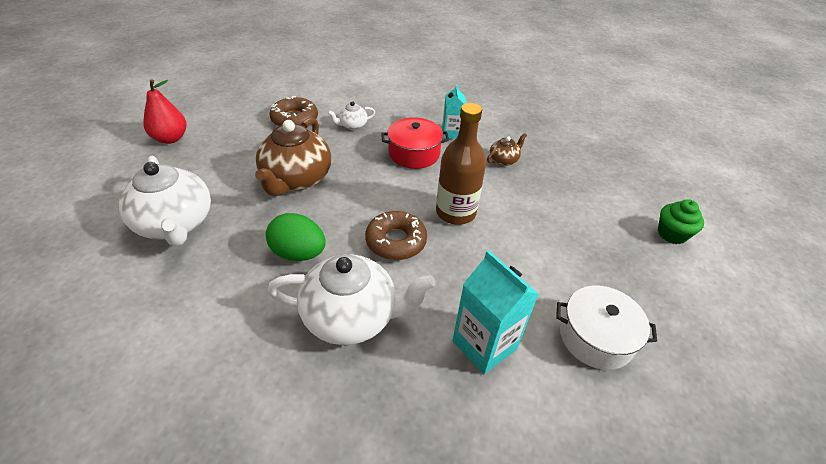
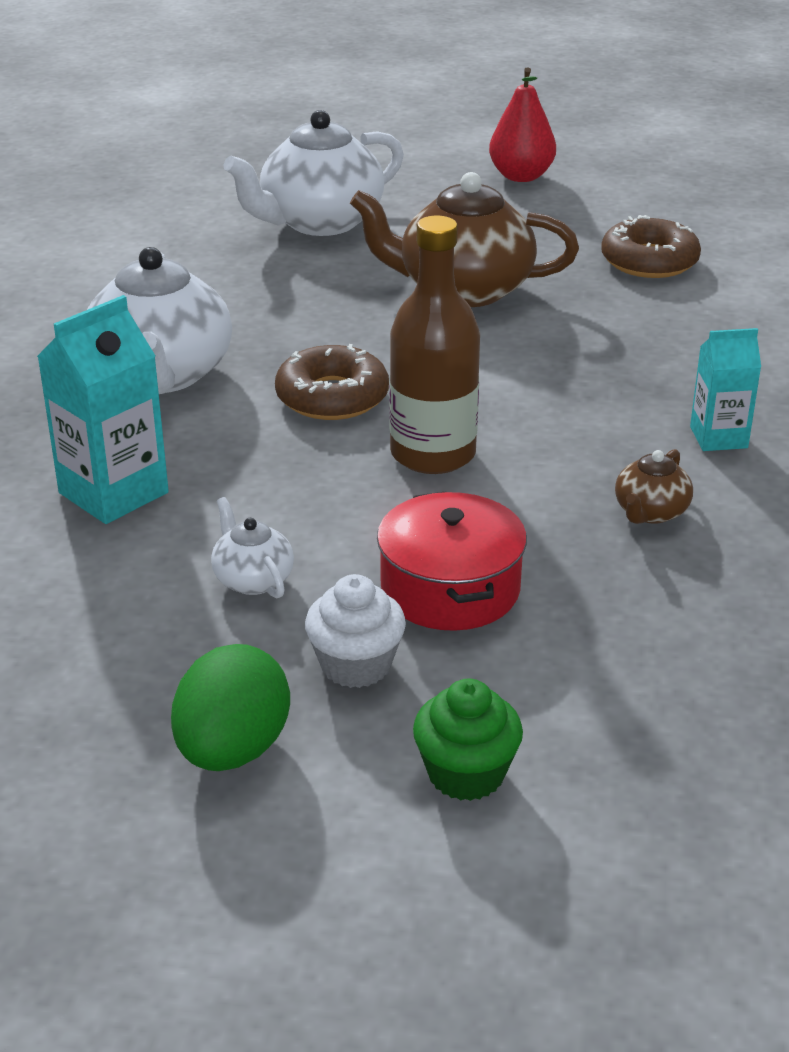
camera: 85 degrees right, 10 degrees down
(298, 253) = (282, 318): green egg -> green egg (232, 750)
(352, 125) = (668, 319): white teapot -> white teapot (252, 579)
(414, 153) = (608, 395): red pot -> red pot (450, 589)
(503, 160) = (650, 512): brown teapot -> brown teapot turned 75 degrees clockwise
(596, 337) = (134, 615): white pot -> none
(616, 257) = (356, 665): none -> white cupcake

